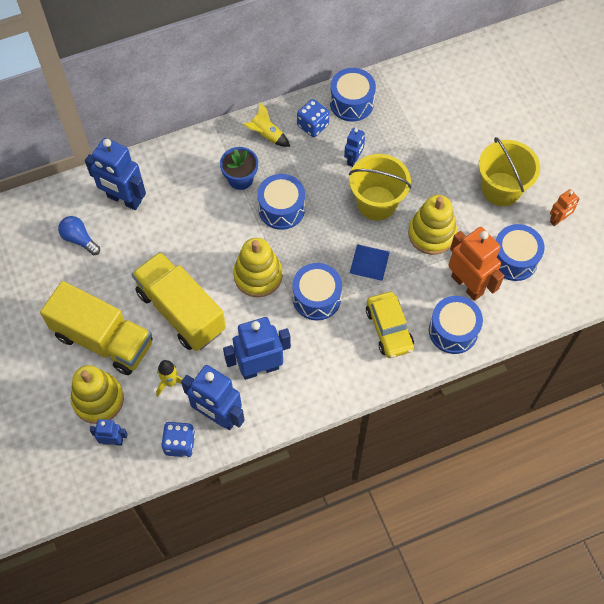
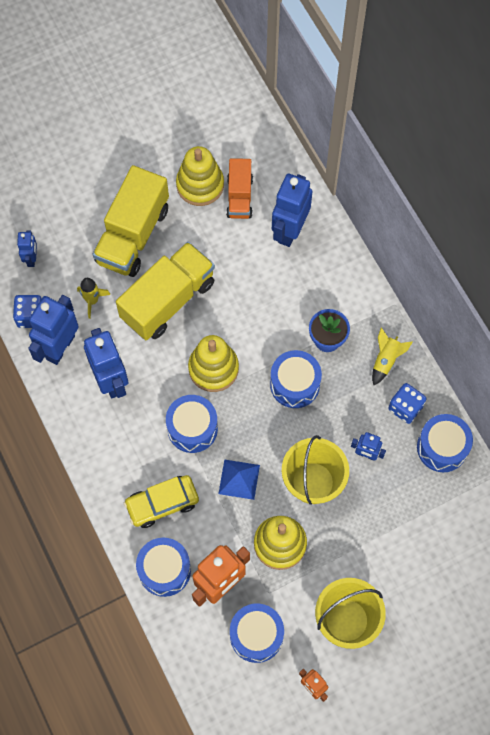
camera: 85 degrees right, 5 degrees up
(79, 239) = (239, 197): blue light bulb -> orange truck
(98, 399) = (72, 240): yellow stacking toy -> yellow stacking toy (200, 185)

